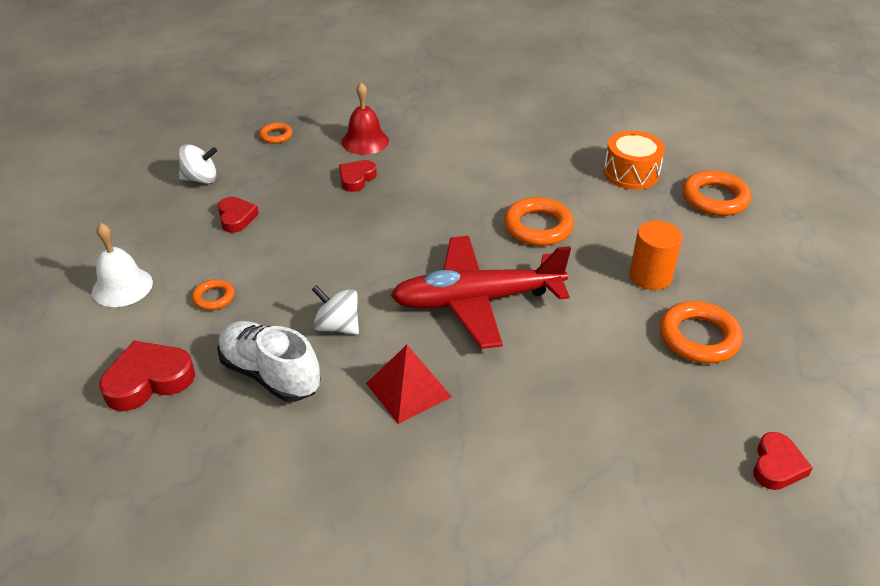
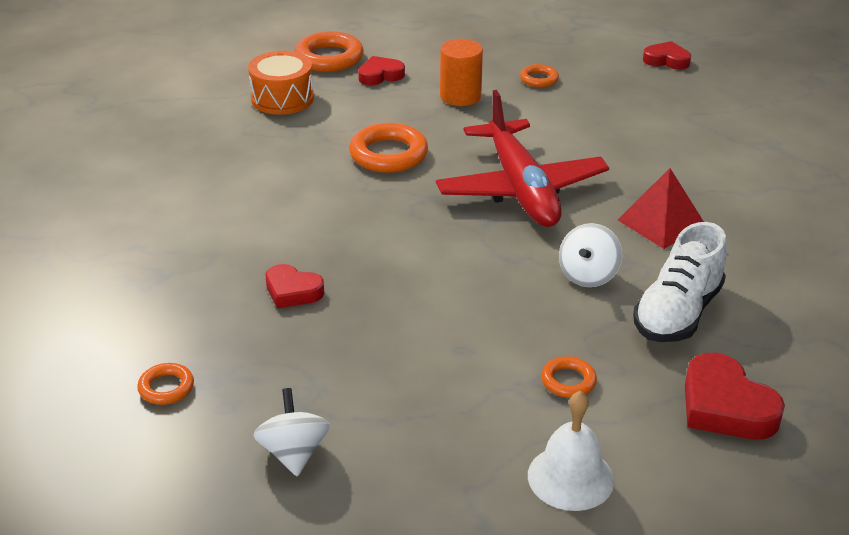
camera: 95 degrees left, 5 degrees down
(236, 218) = (394, 392): red heart -> red heart (380, 75)
(365, 141) = (193, 293): red bell -> none
(698, 337) = (539, 79): orange ring -> orange ring, size x0.55

